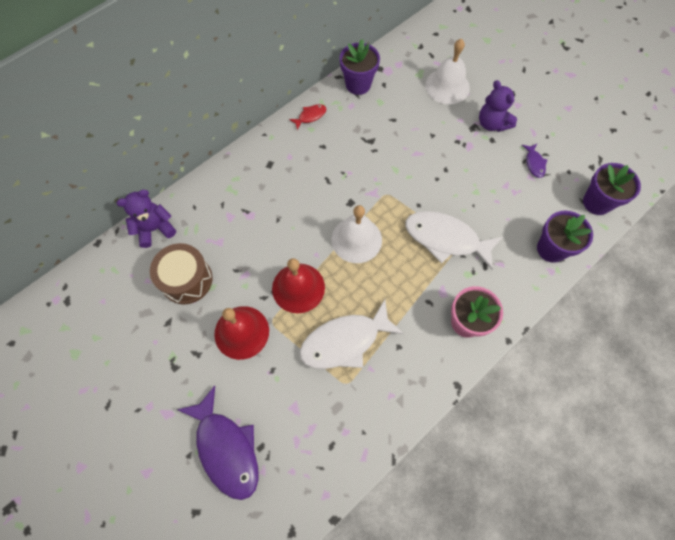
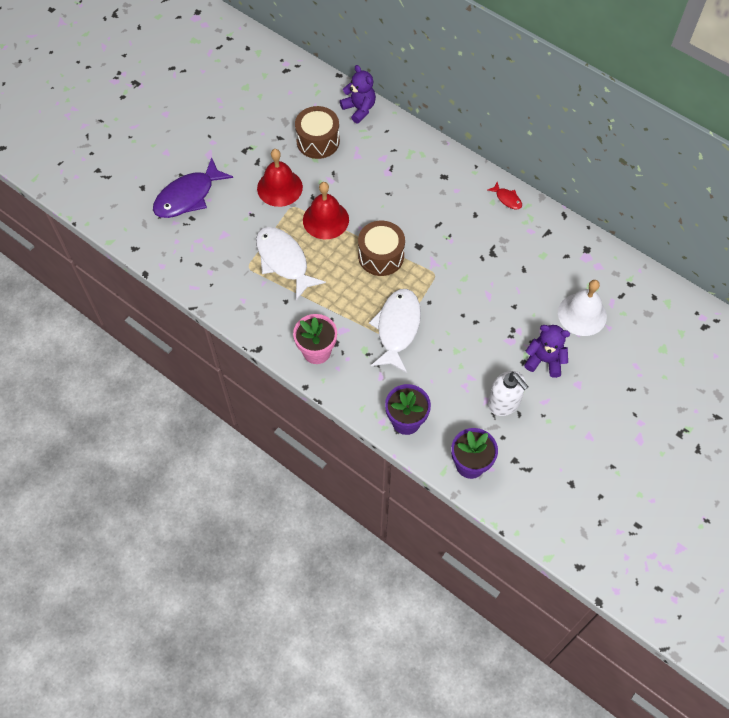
camera: 80 degrees right, 5 degrees down
(356, 239) = (381, 256): white bell -> brown drum
(358, 84) = (559, 233): purple flower pot -> none
(492, 123) = (544, 360): purple teddy bear -> purple teddy bear turned 60 degrees clockwise
(534, 163) = (504, 403): purple fish -> white soap dispenser

